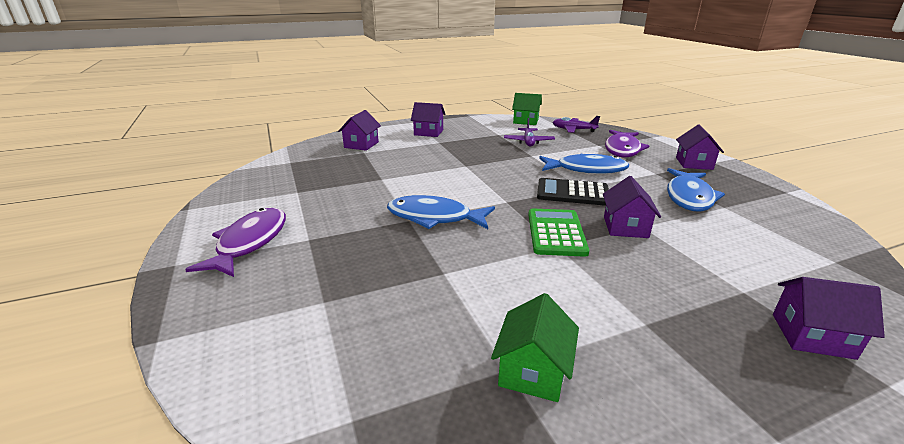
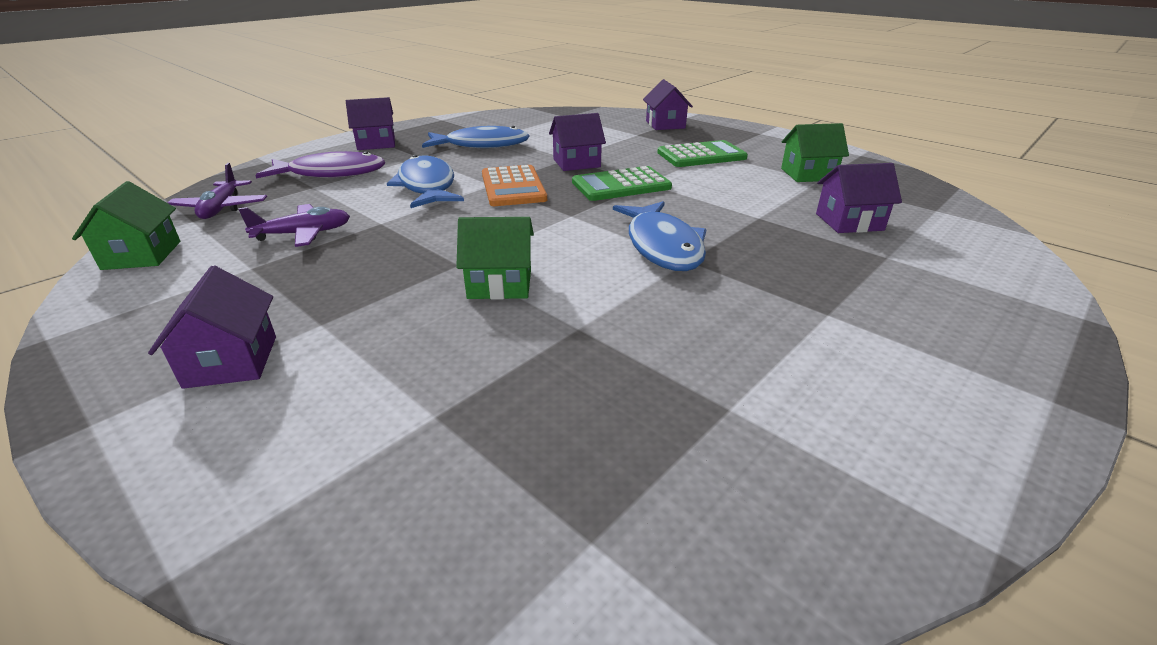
camera: 115 degrees left, 5 degrees up
(249, 243) = (912, 361): purple fish -> none
(361, 145) = (371, 449): purple house -> purple house (849, 222)
(436, 171) = (500, 284): none -> green house
(572, 193) = (513, 187): black calculator -> orange calculator
(638, 310) = (701, 155): none -> green calculator

